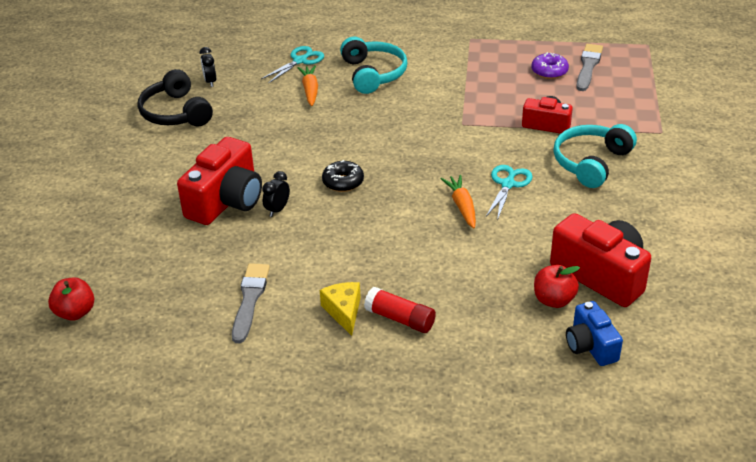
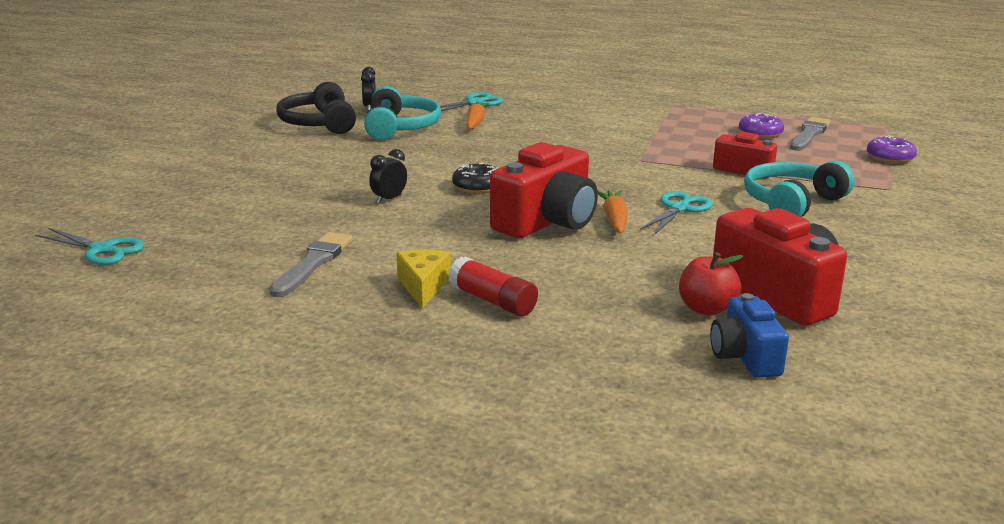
camera: 10 degrees right, 15 degrees down
(75, 312) = (102, 250): red apple -> turquoise scissors
(226, 201) = (334, 187): red camera -> red camera (547, 222)
(373, 74) = (552, 118): turquoise headphones -> turquoise headphones (400, 127)
(656, 90) = (890, 158): none -> purple donut

